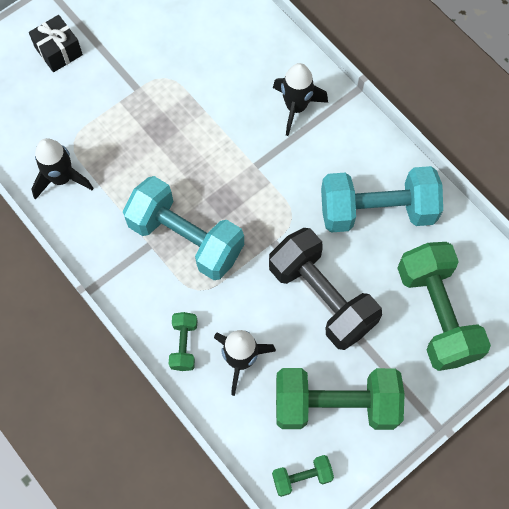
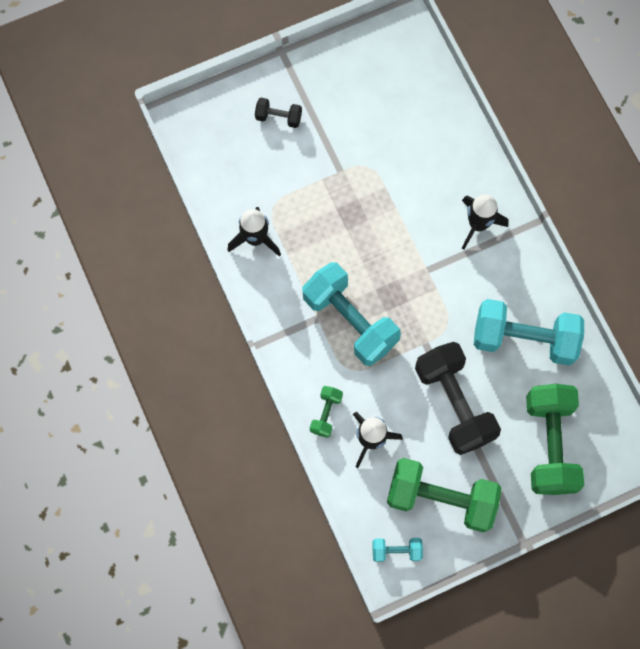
camera: 15 degrees right, 5 degrees up
(58, 51) = (278, 117): black gift -> black dumbbell
(302, 477) = (396, 550): green dumbbell -> turquoise dumbbell

